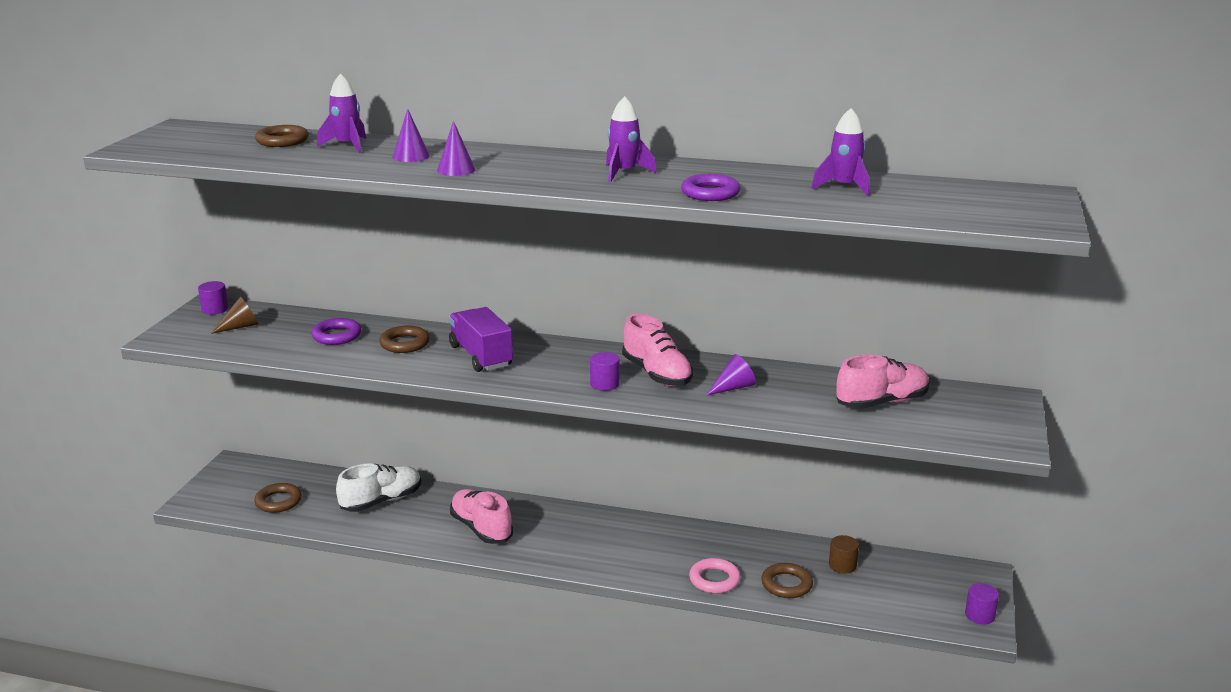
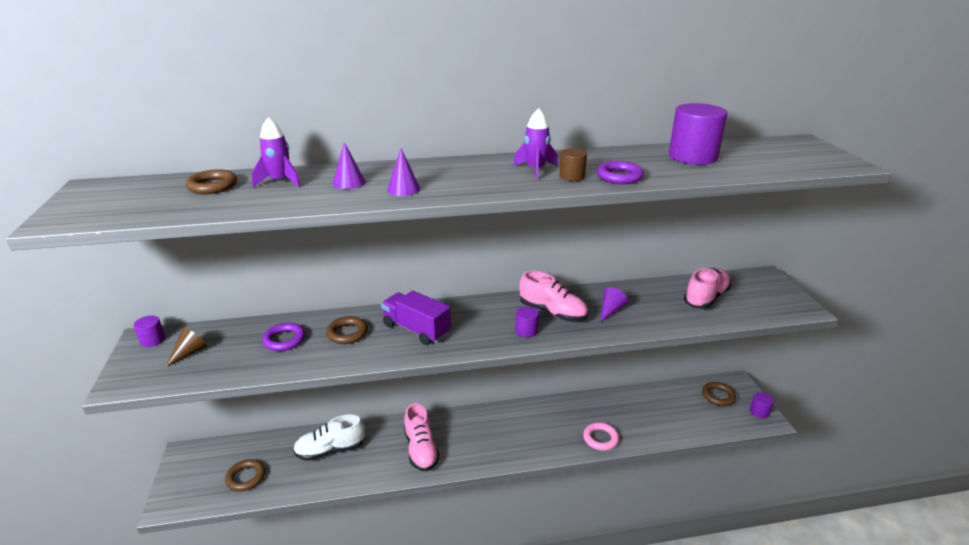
camera: 25 degrees left, 5 degrees up
(381, 501) = (330, 450): white shoe -> white shoe turned 135 degrees counterclockwise
(481, 528) = (421, 449): pink shoe -> pink shoe turned 135 degrees counterclockwise
(786, 584) = (644, 427): brown ring -> brown ring (718, 396)
(842, 565) = (663, 401): brown cylinder -> brown cylinder (572, 176)
(844, 187) = (693, 156): purple rocket -> purple cylinder

